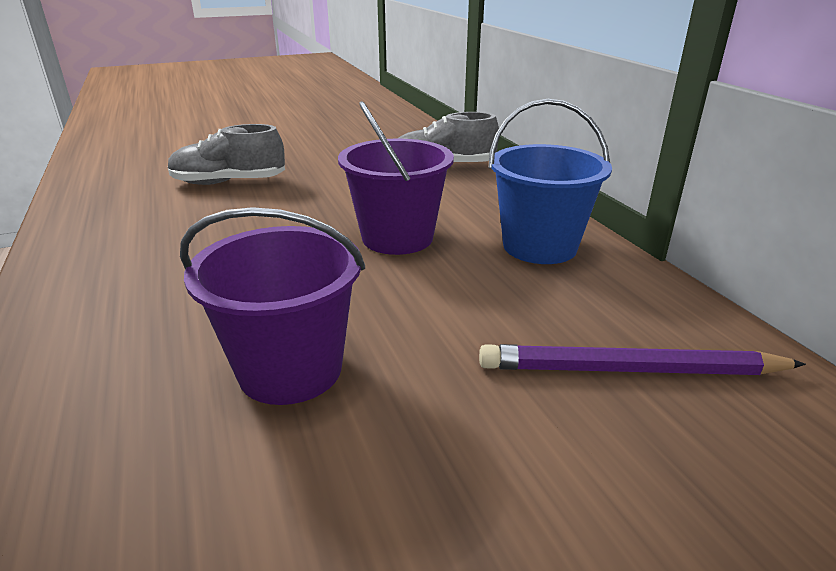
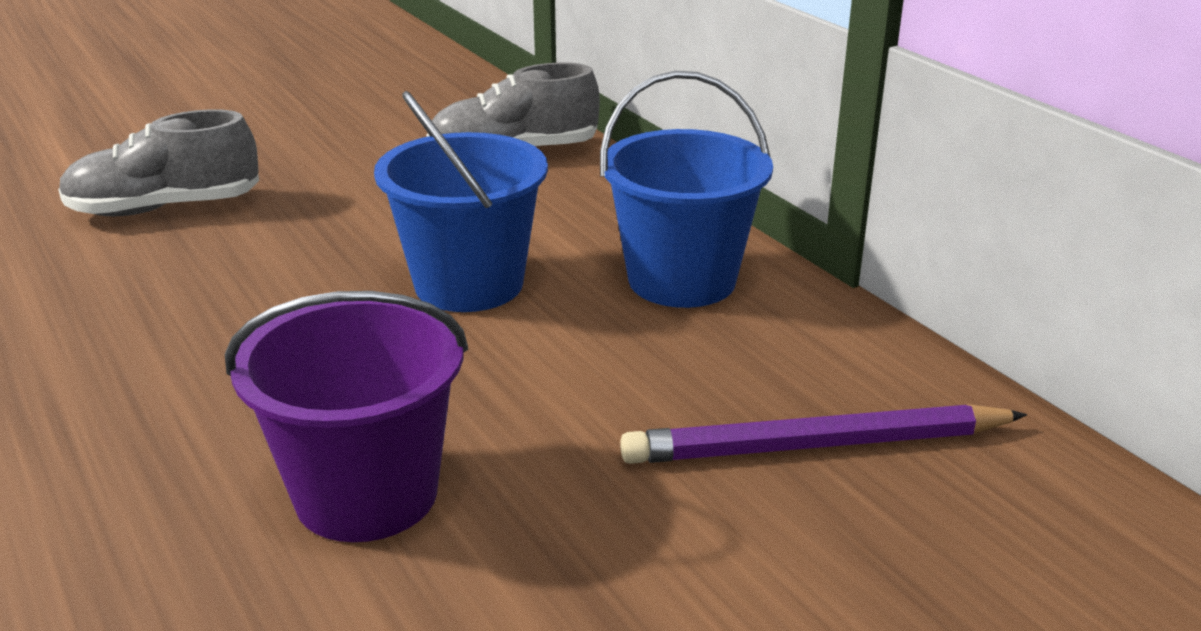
camera: 10 degrees left, 0 degrees up
(397, 238) = (469, 284): purple bucket -> blue bucket

